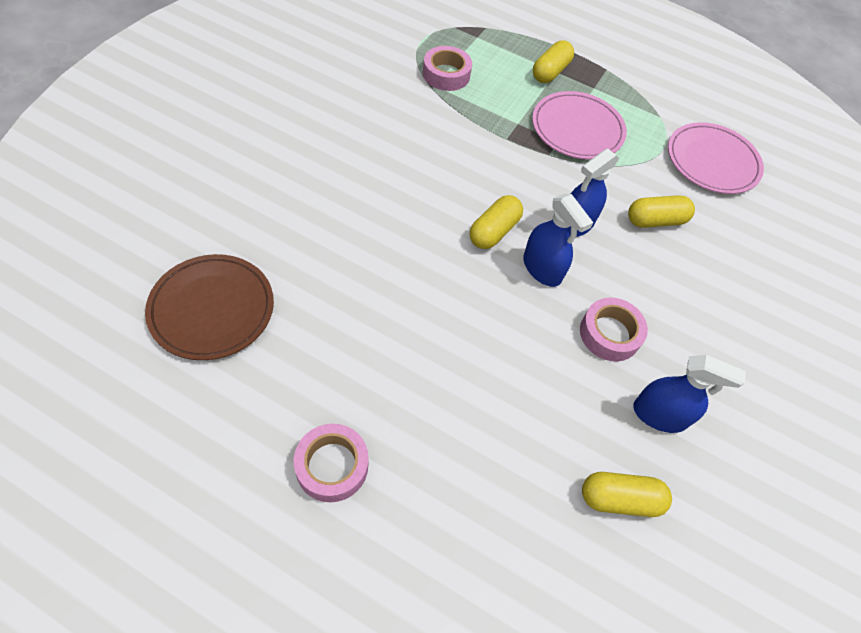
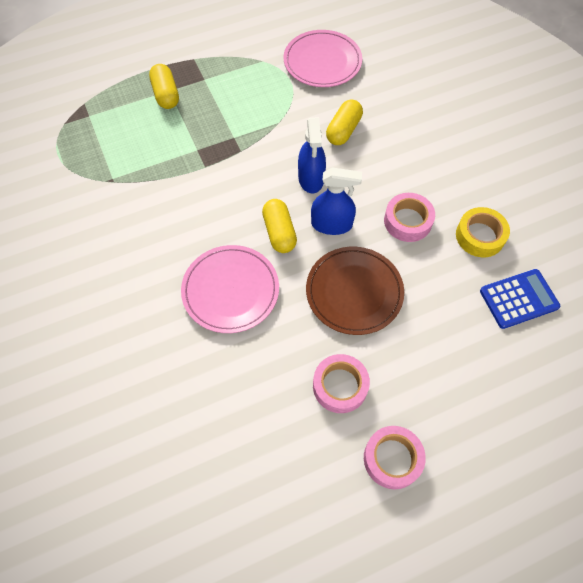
camera: 45 degrees left, 5 degrees up
(212, 309) = (206, 471): brown plate -> brown plate (354, 292)
(446, 74) = (109, 163): pink tape -> pink tape (340, 386)
(577, 129) = (232, 117): pink plate -> pink plate (230, 290)
(620, 499) = (519, 299): yellow capsule -> blue calculator
(659, 415) = (480, 236): blue spray bottle -> yellow tape

